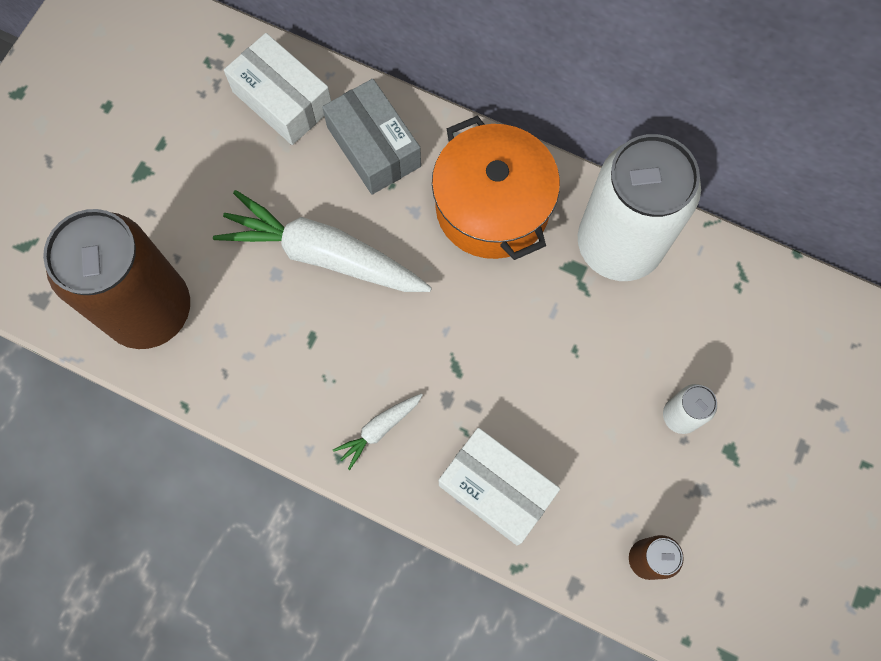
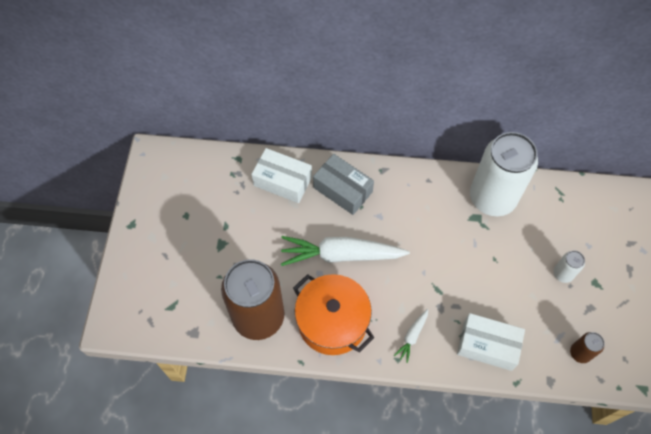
camera: 20 degrees left, 10 degrees down
(492, 207) = (419, 200): orange pot -> orange pot (332, 321)

